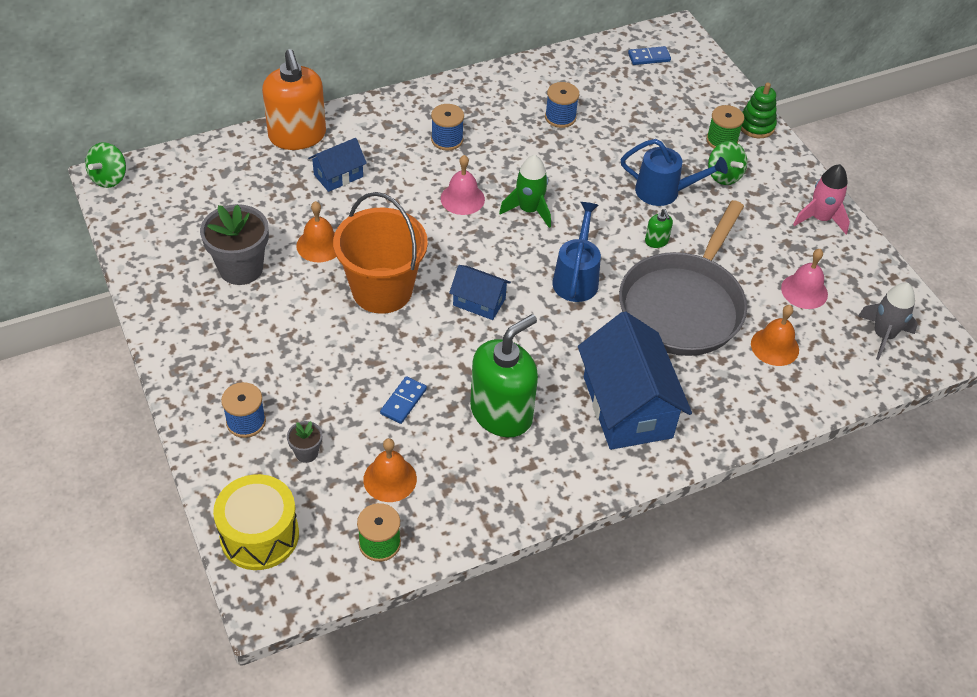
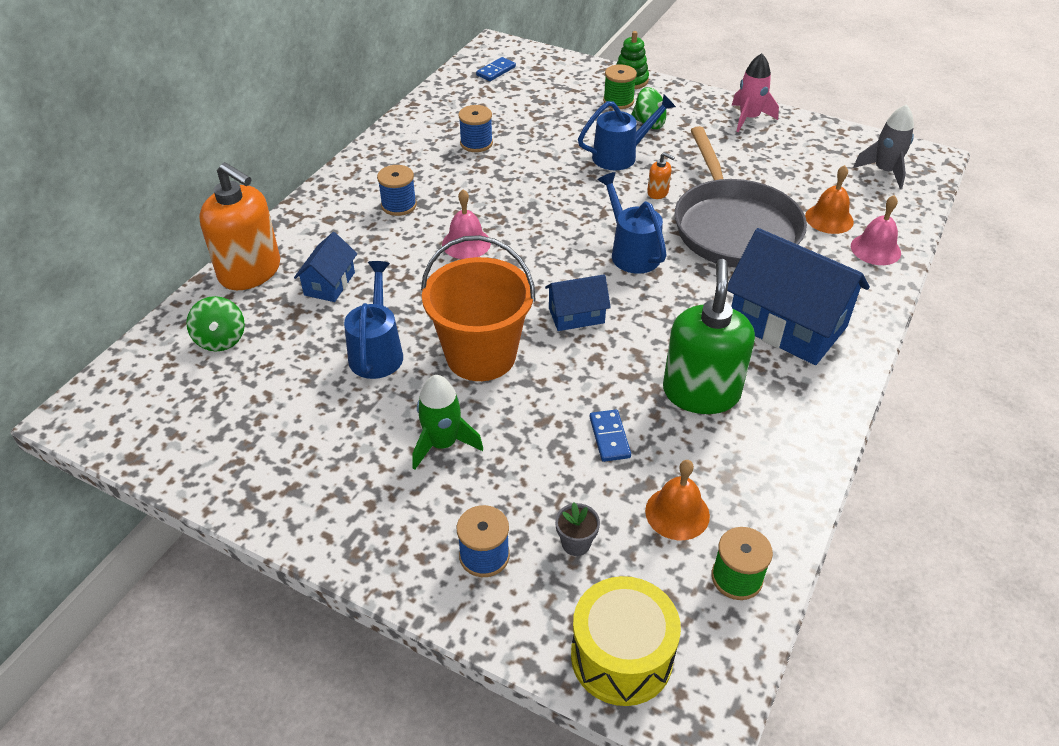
camera: 35 degrees left, 5 degrees down
(109, 178) = (75, 414): green spinning top -> green spinning top (221, 340)
(241, 268) = (320, 417): grey flower pot -> none
(319, 245) = (377, 351): orange bell -> blue watering can
(529, 210) = (532, 223): green rocket -> green rocket (442, 444)
(656, 241) = (658, 193): green soap dispenser -> orange soap dispenser
(804, 291) = (799, 170): pink bell -> pink bell (875, 249)

